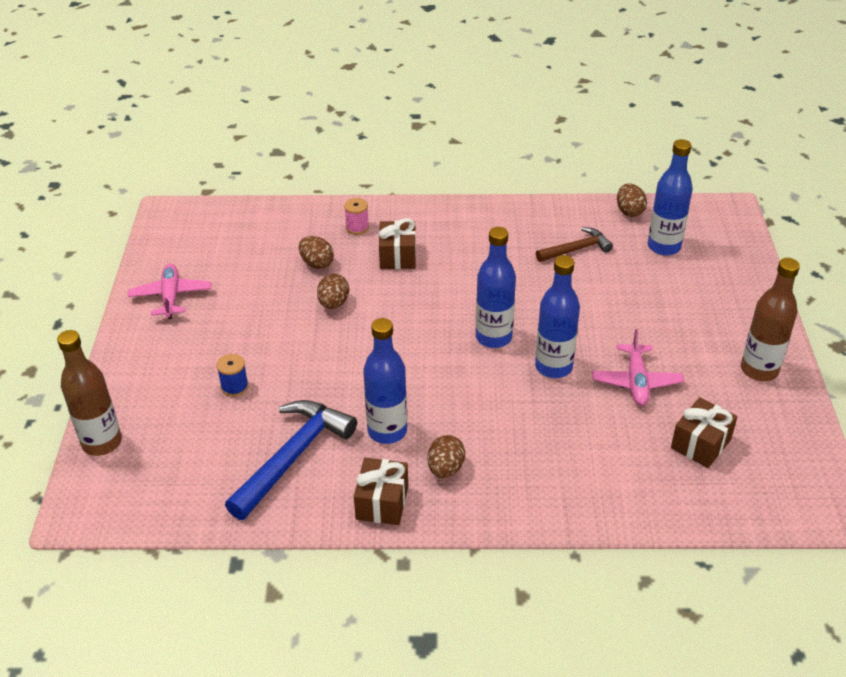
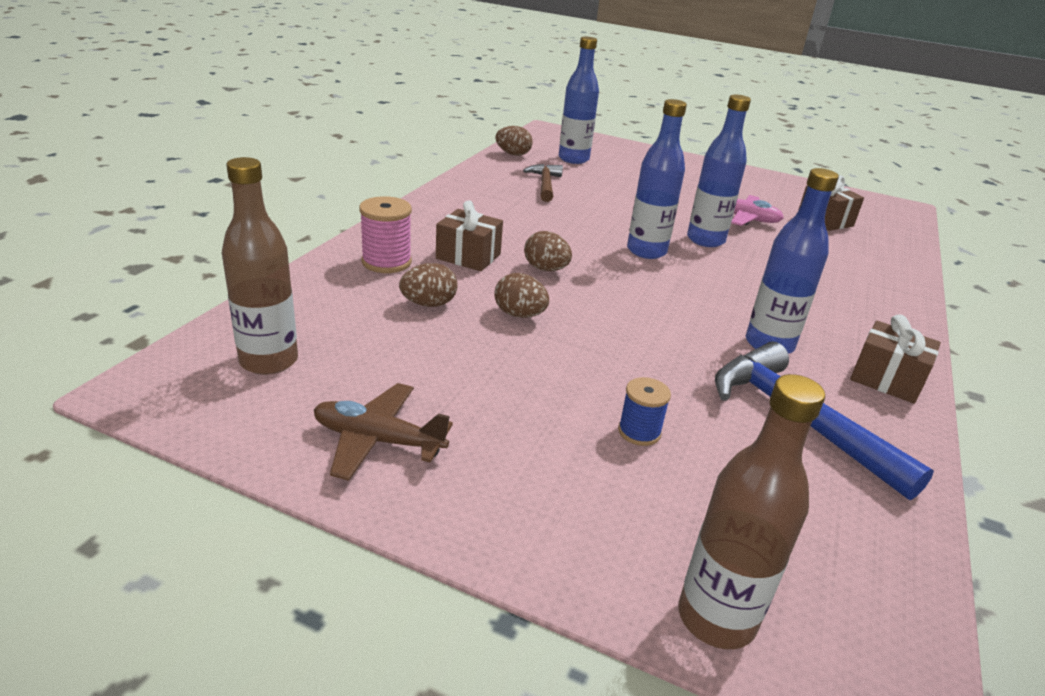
camera: 70 degrees left, 10 degrees down
(171, 297) = (378, 440): pink plane -> brown plane
(357, 227) = (386, 262): pink spool -> pink spool, size x1.54
(445, 468) = (837, 329): brown egg -> brown egg (546, 269)
(759, 370) = (746, 179): brown bottle -> brown bottle (269, 361)

